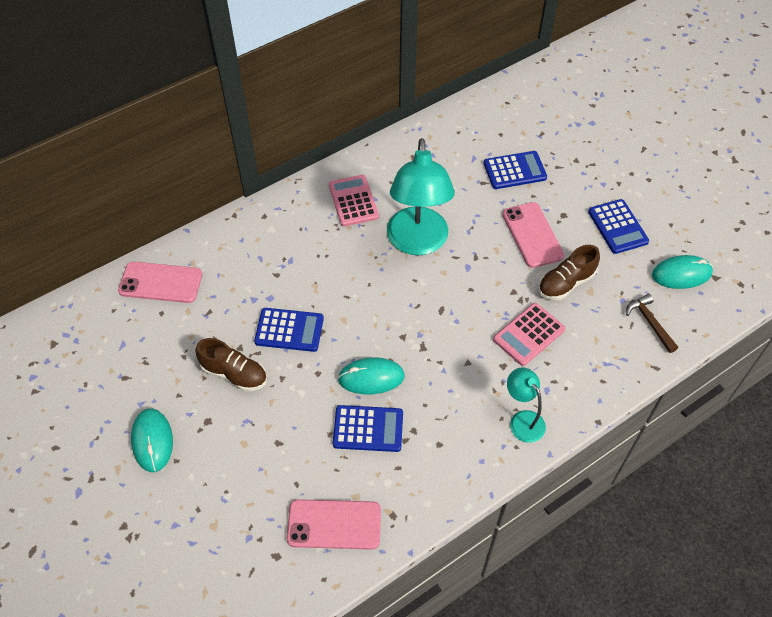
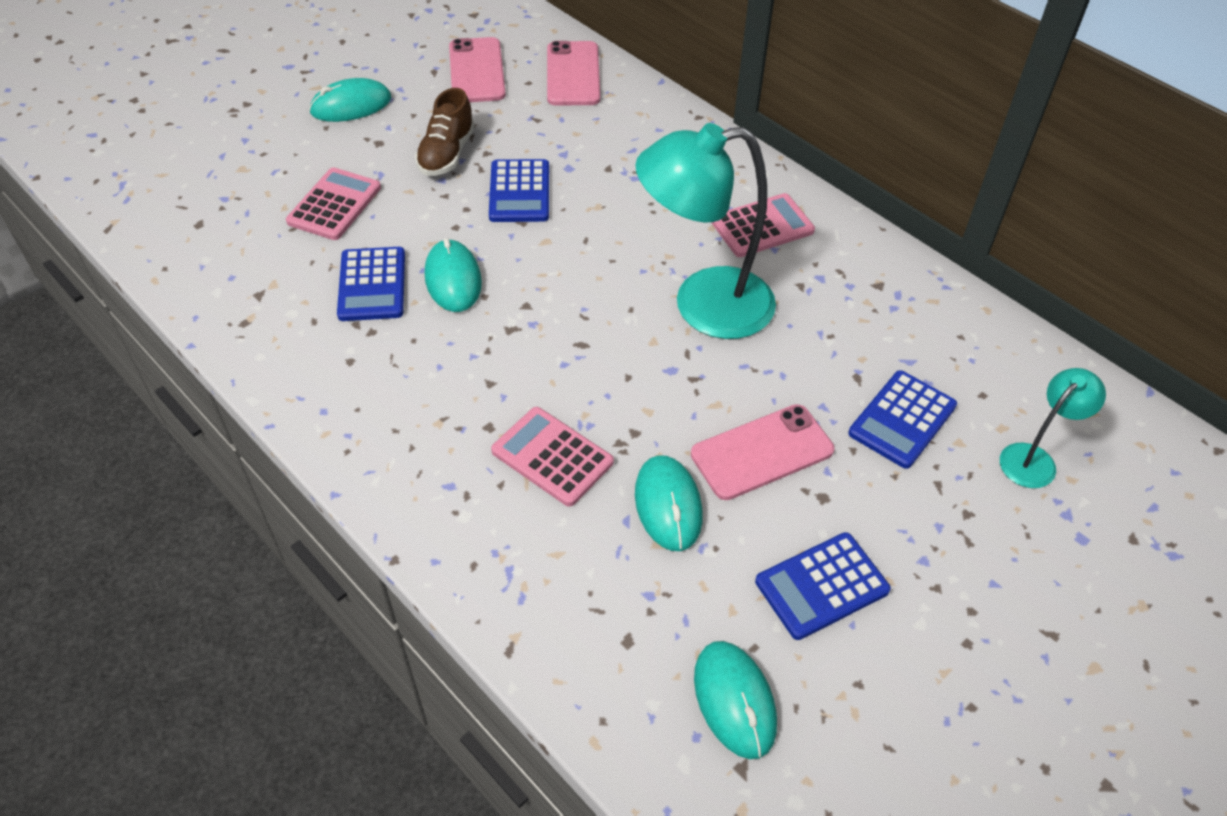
camera: 80 degrees right, 5 degrees down
(276, 453) = (334, 205): none -> pink calculator
(334, 524) = (235, 268): pink phone -> pink phone (476, 71)
(514, 170) = (902, 419): blue calculator -> blue calculator turned 60 degrees clockwise
(522, 420) = (393, 456): turquoise lamp -> turquoise lamp (1034, 459)
(565, 283) = (668, 505): brown shoe -> turquoise mouse
(650, 323) = (606, 641): brown hammer -> none

